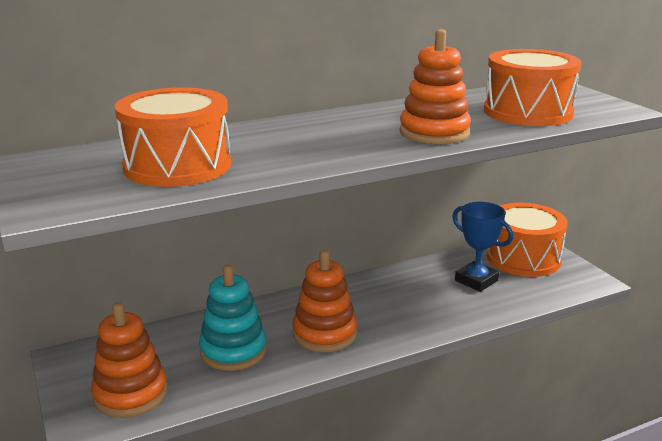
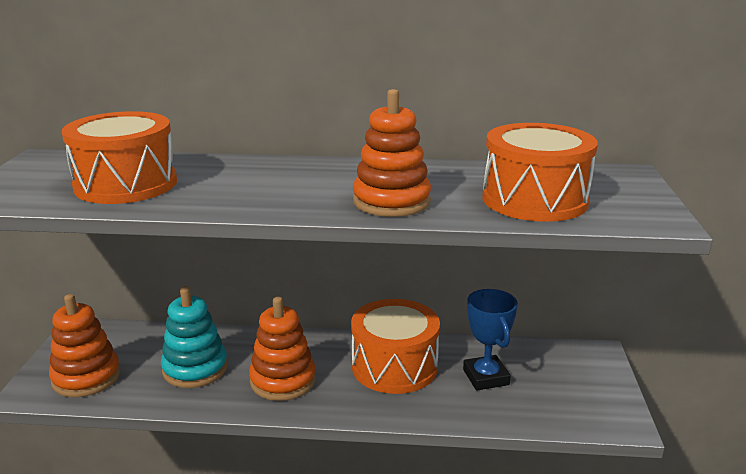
camera: 30 degrees right, 0 degrees up
(523, 258) = (566, 369): orange drum -> orange drum (394, 366)

